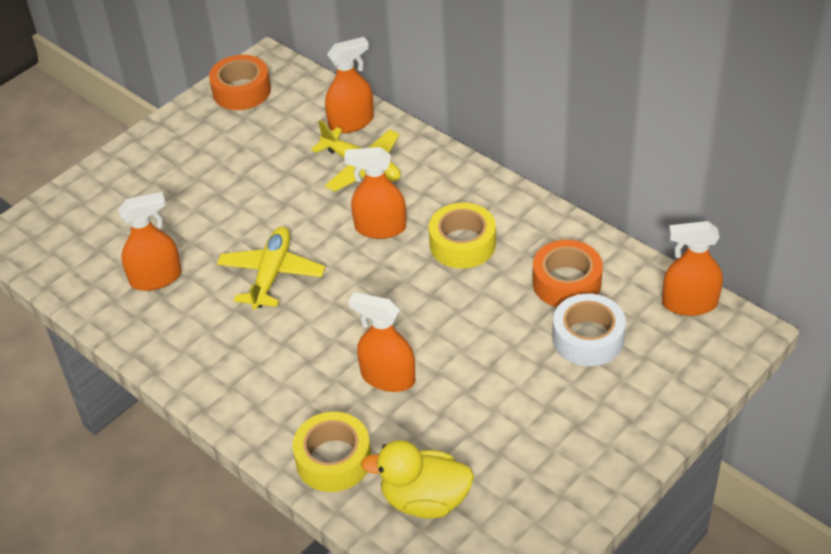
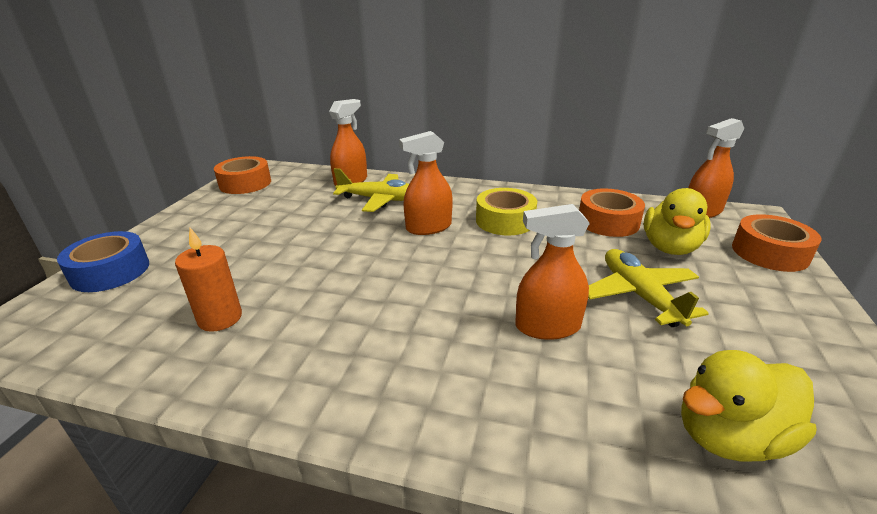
camera: 30 degrees left, 15 degrees down
(90, 194) = (110, 271): none -> blue tape
(156, 278) = (220, 318): orange spray bottle -> orange candle
(271, 274) = (353, 281): yellow plane -> yellow plane (639, 295)
(333, 460) = (579, 434): yellow tape -> none
(588, 338) = (670, 247): white tape -> yellow duck
(679, 381) = (769, 253): none -> orange tape

